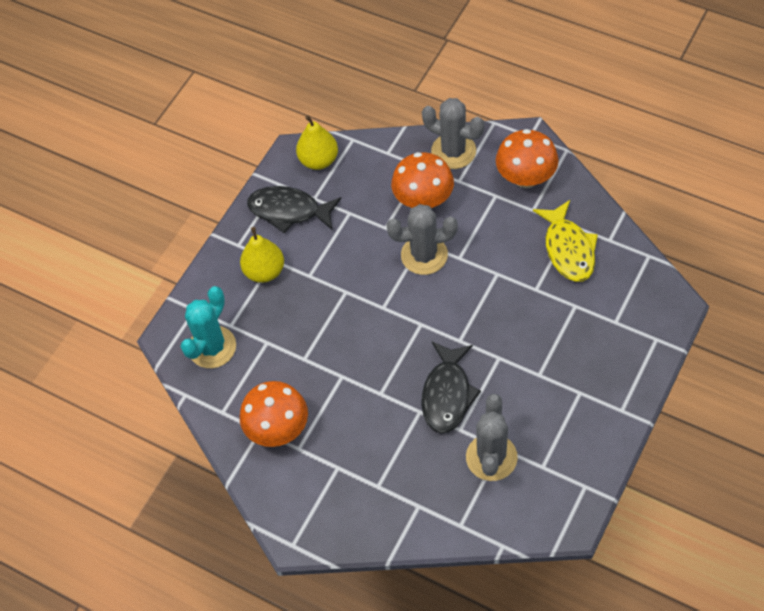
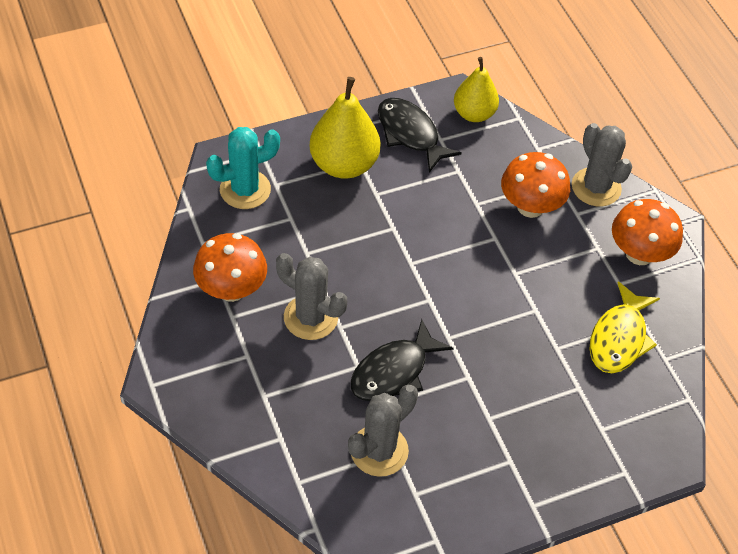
camera: 30 degrees right, 5 degrees down
(264, 271) = (344, 164): yellow pear -> yellow pear, size x1.50
(424, 255) = (487, 249): grey cactus -> grey cactus (310, 317)

